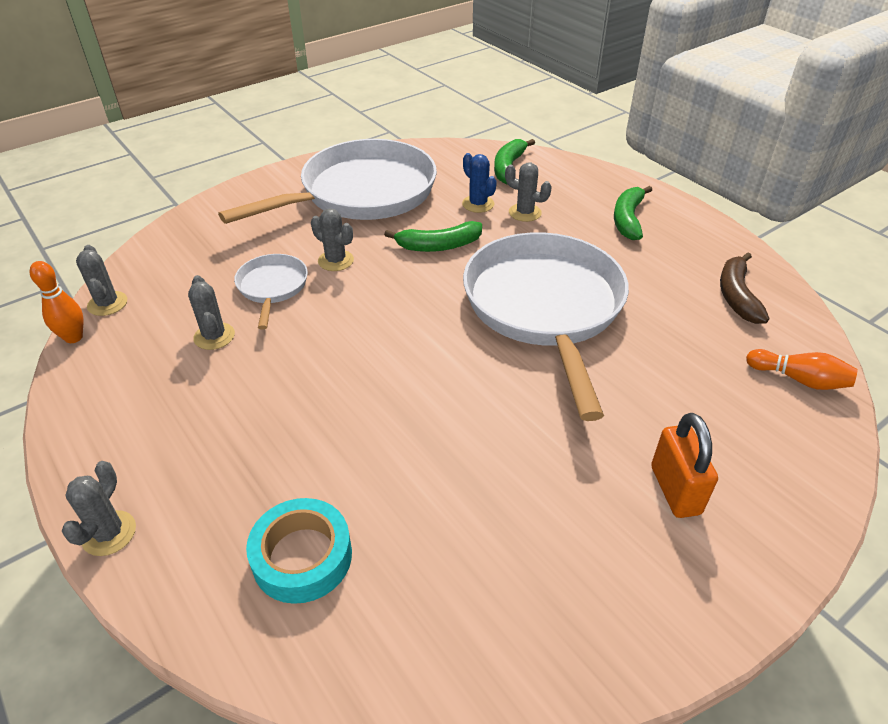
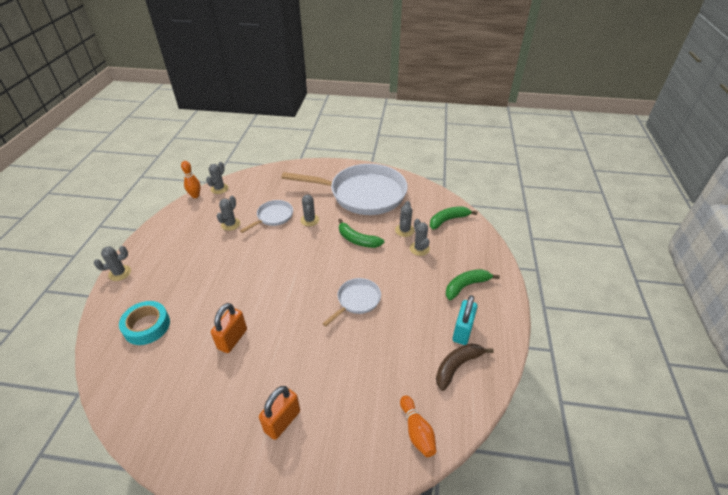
camera: 45 degrees right, 0 degrees up
(465, 463) = (232, 339): none -> orange padlock
(478, 204) = (404, 230): blue cactus -> grey cactus
(545, 307) = (357, 300): white pan -> white pan, size x0.46
(691, 262) = (462, 331): none -> turquoise padlock

